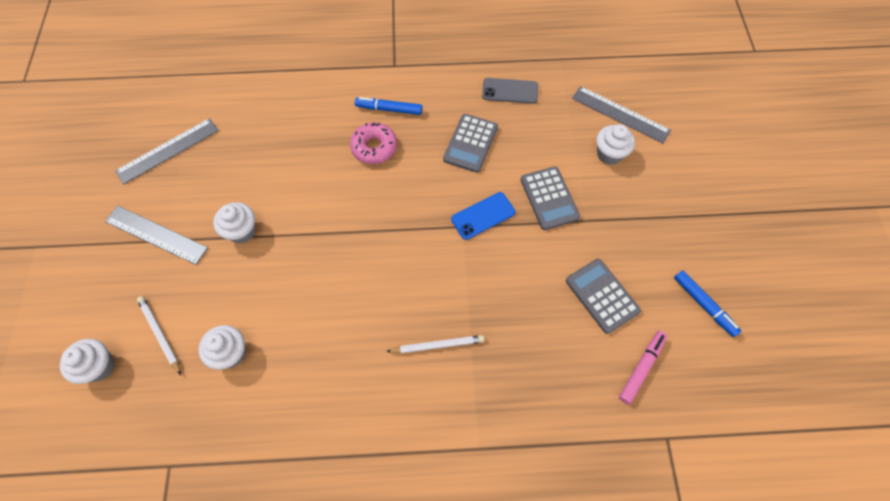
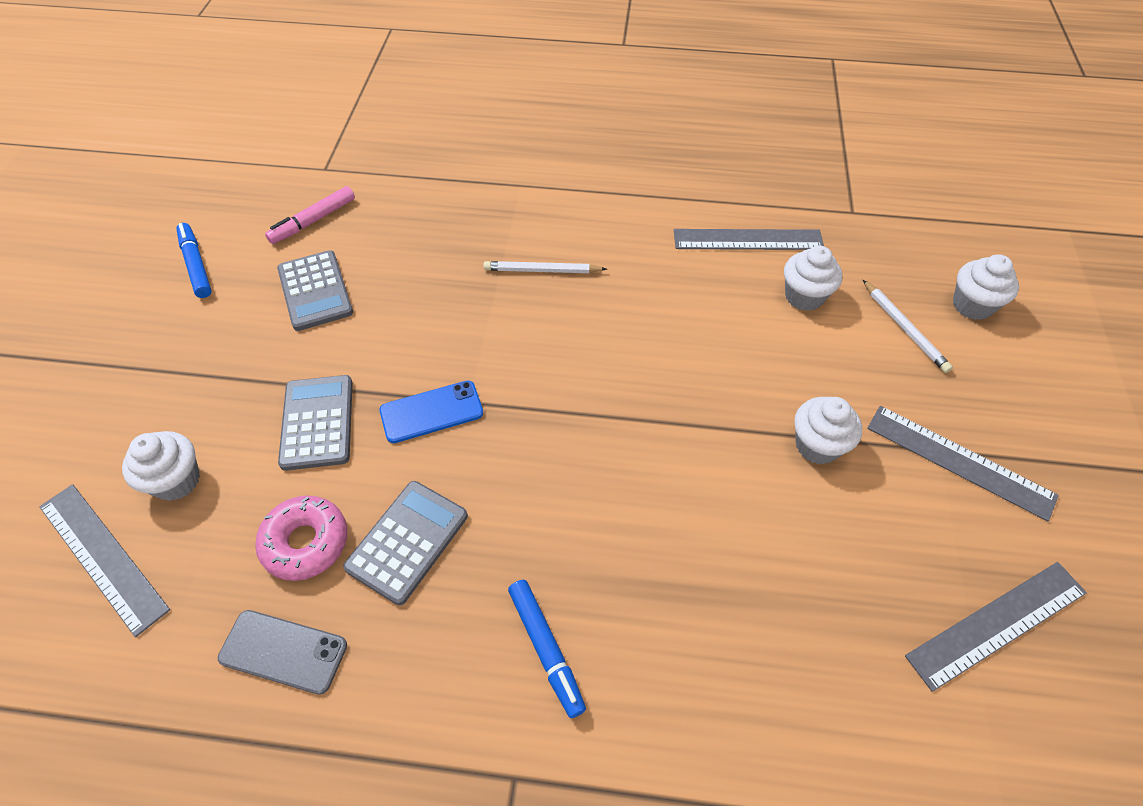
camera: 170 degrees left, 10 degrees down
(269, 410) = (748, 240): none -> grey ruler
(374, 147) = (588, 563): pink donut -> pink donut (306, 542)
(389, 109) = (546, 648): blue marker -> blue marker turned 45 degrees clockwise

